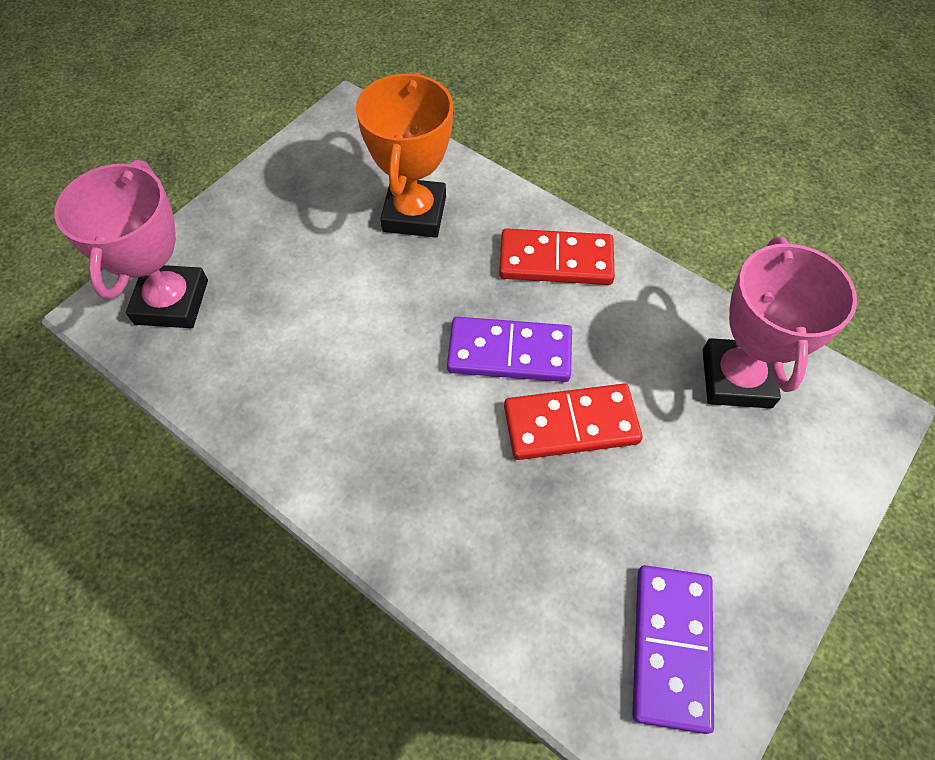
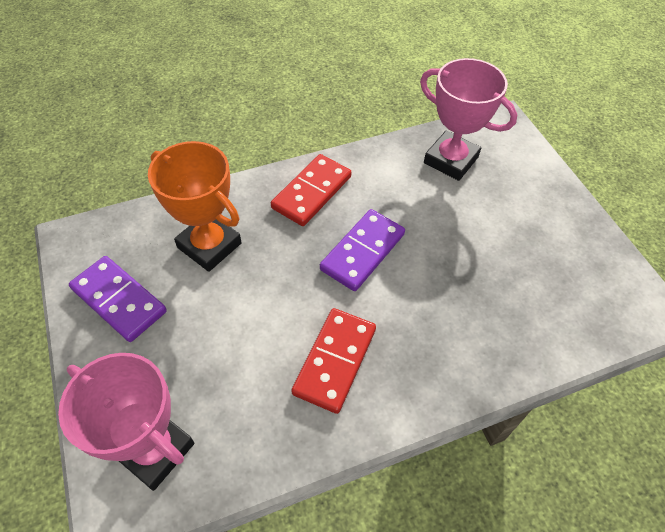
camera: 60 degrees left, 5 degrees down
(571, 425) = (433, 249): red domino -> red domino (335, 361)
(671, 647) = (591, 278): purple domino -> purple domino (119, 300)

